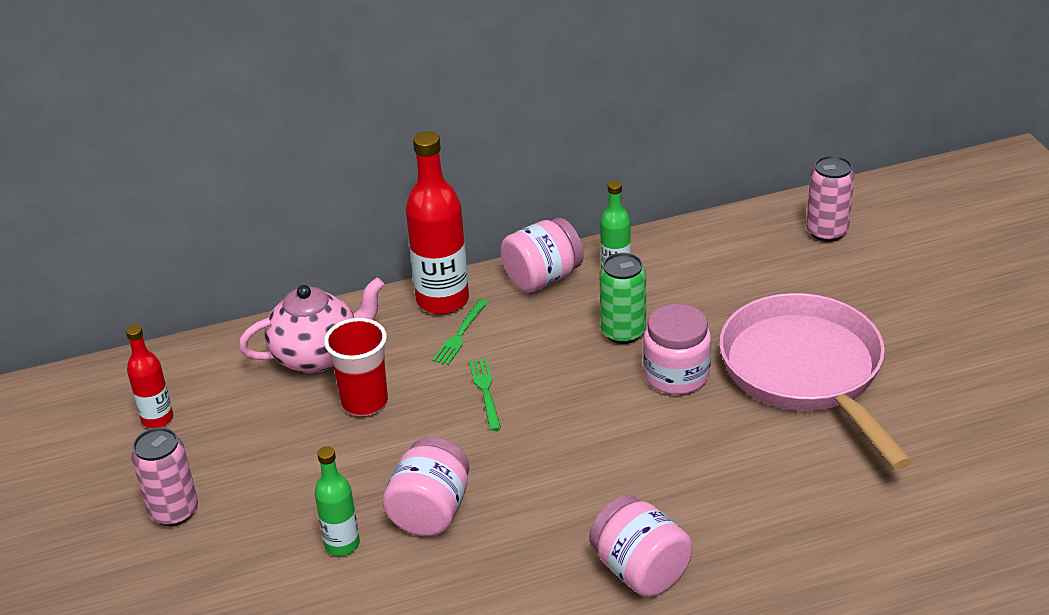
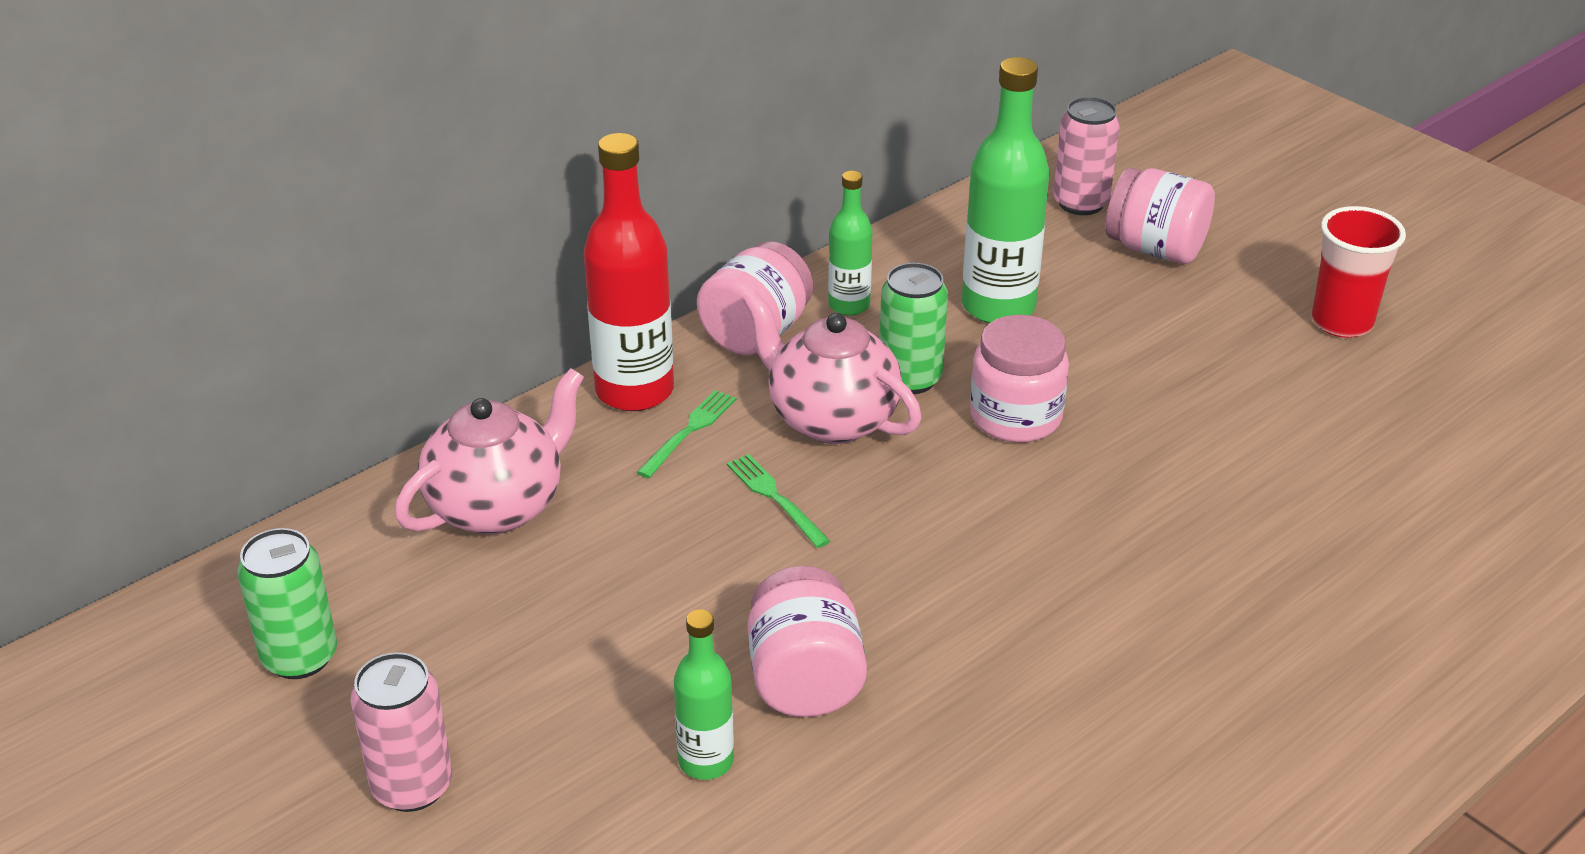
camera: 25 degrees left, 0 degrees up
(157, 419) = (300, 657): red bottle -> green can
(365, 402) = (611, 554): red cup -> red cup (1342, 322)
(460, 335) = (689, 431): green fork -> green fork turned 150 degrees counterclockwise
(553, 348) = (831, 419): none -> pink teapot
(640, 570) = (1140, 679): pink jar -> pink jar (1155, 249)
(716, 295) = (998, 307): none -> green bottle
(806, 372) = (1173, 376): pink pan -> none

